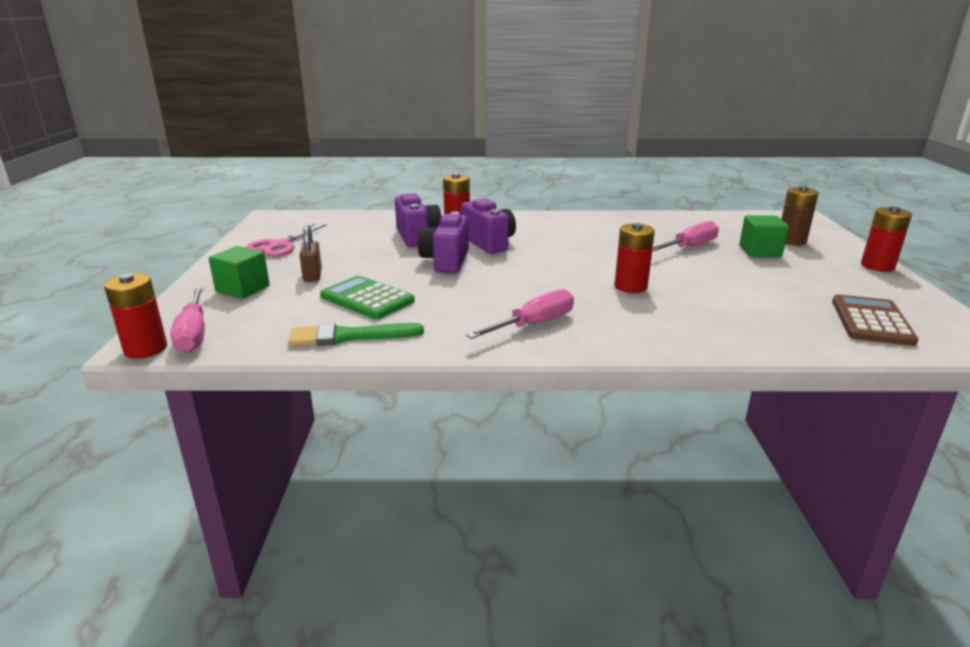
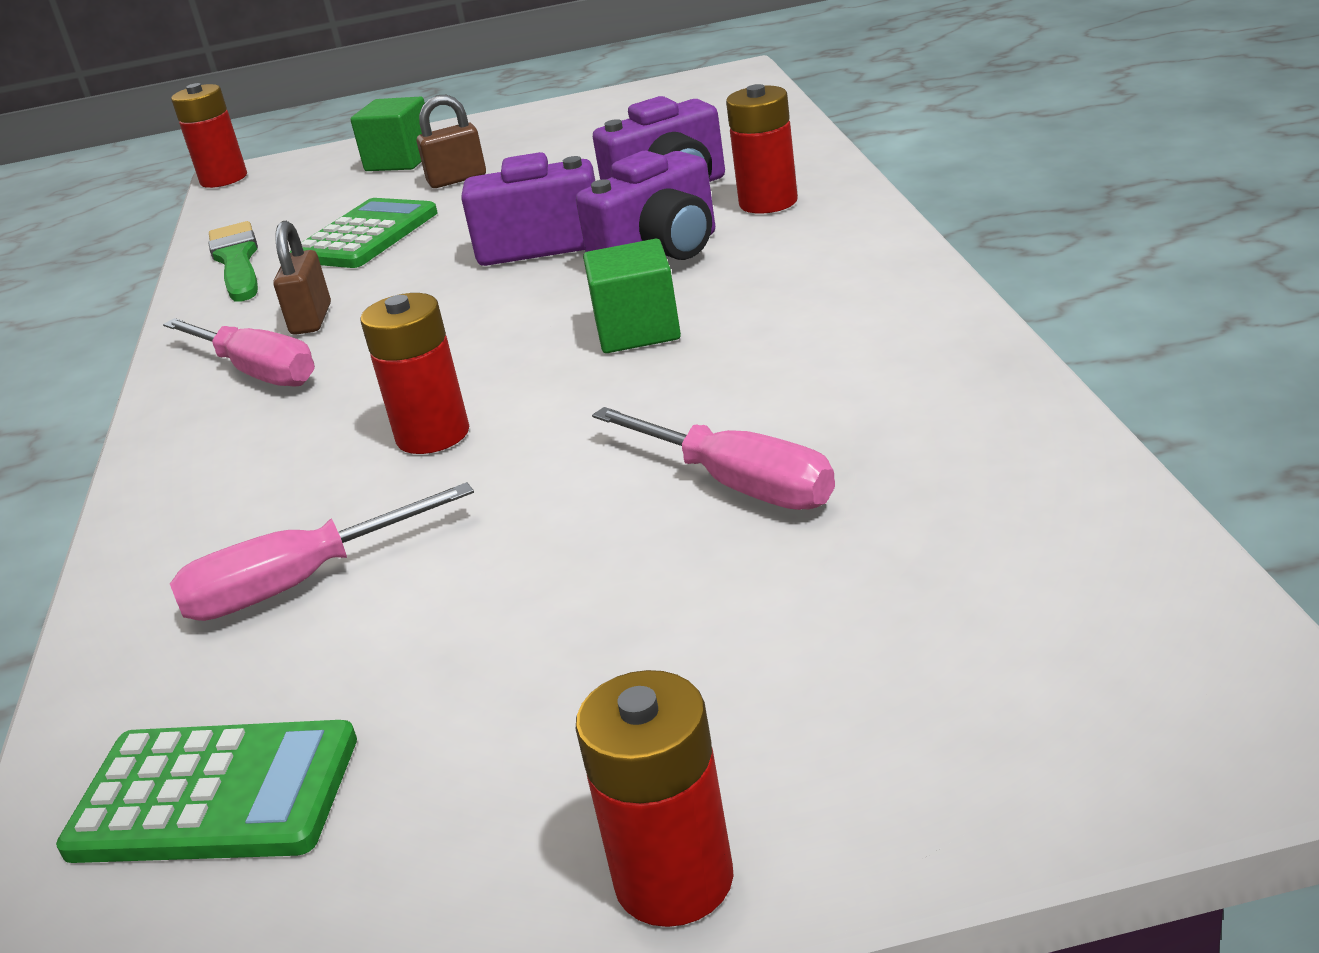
camera: 85 degrees right, 5 degrees up
(193, 334) = (258, 185): pink screwdriver -> pink screwdriver (296, 585)
(279, 245) = (583, 123): pink scissors -> none
(477, 312) = (311, 319): none -> brown padlock
(760, 251) = (744, 607): green cube -> green cube (637, 331)
(791, 241) = (892, 678): brown battery -> none
(871, 321) = (214, 795): brown calculator -> green calculator

